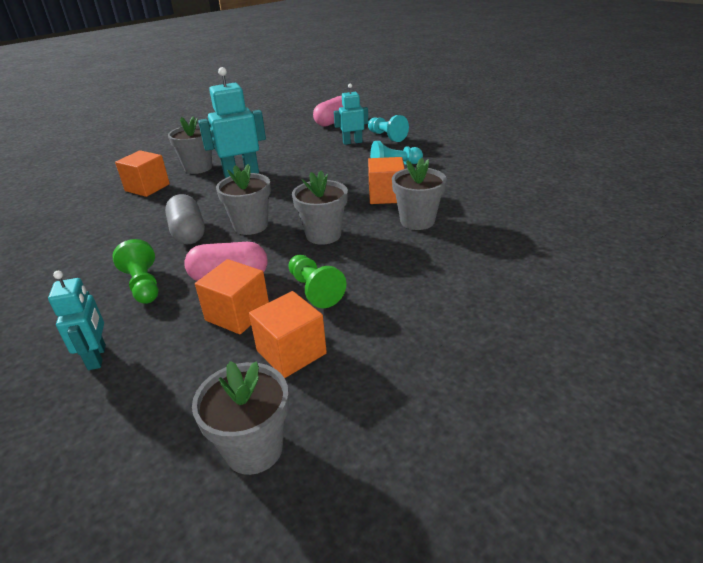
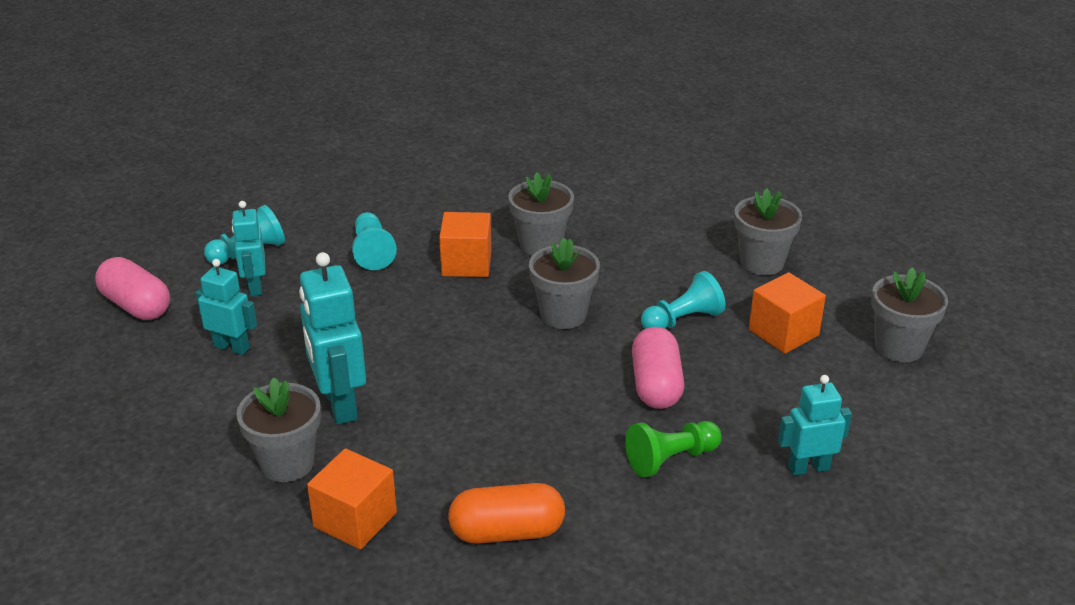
camera: 90 degrees left, 0 degrees up
(111, 228) = (507, 532): none -> orange capsule
(188, 233) = (538, 438): grey capsule -> none
(237, 314) = (727, 372): orange cube -> none
(251, 226) = (528, 378): grey flower pot -> grey flower pot (761, 262)
(296, 144) = (232, 347): none -> turquoise robot
(314, 290) = (682, 320): green pawn -> turquoise pawn

